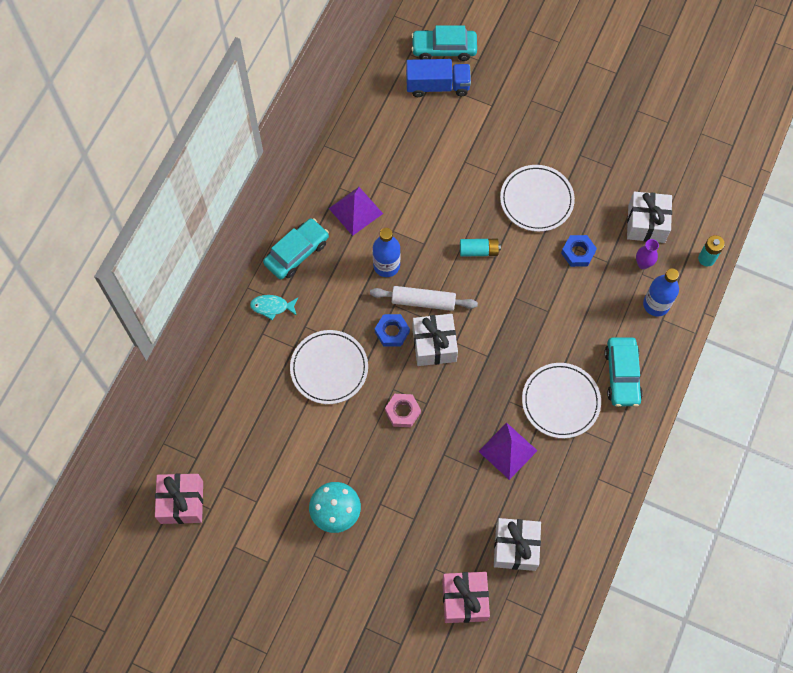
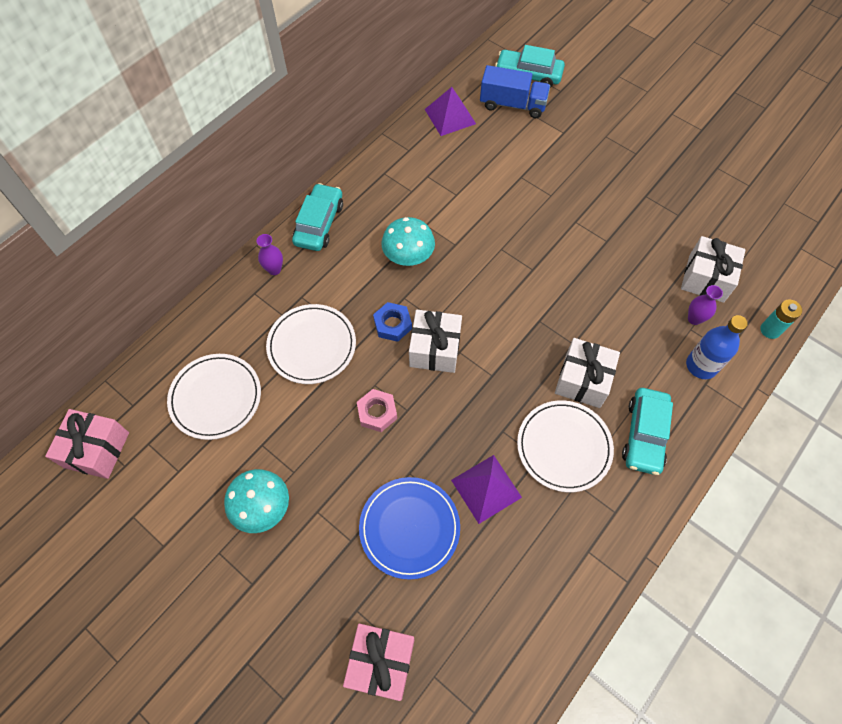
camera: 15 degrees right, 5 degrees down
(272, 307) = (274, 269): turquoise fish -> purple vase
(297, 253) = (319, 223): turquoise car -> turquoise car turned 45 degrees counterclockwise
(355, 211) = (393, 198): purple pyramid -> purple pyramid (450, 116)
(386, 265) = (408, 257): blue bottle -> turquoise mushroom
(423, 301) = (437, 301): white rolling pin -> none
(456, 497) = (409, 528): none -> blue plate
(479, 251) = (512, 264): turquoise battery -> none
(515, 547) = (464, 611): white gift -> white gift (582, 380)
(536, 200) = (588, 228): white plate -> white plate (216, 397)
(578, 253) = (622, 291): blue nut -> none

